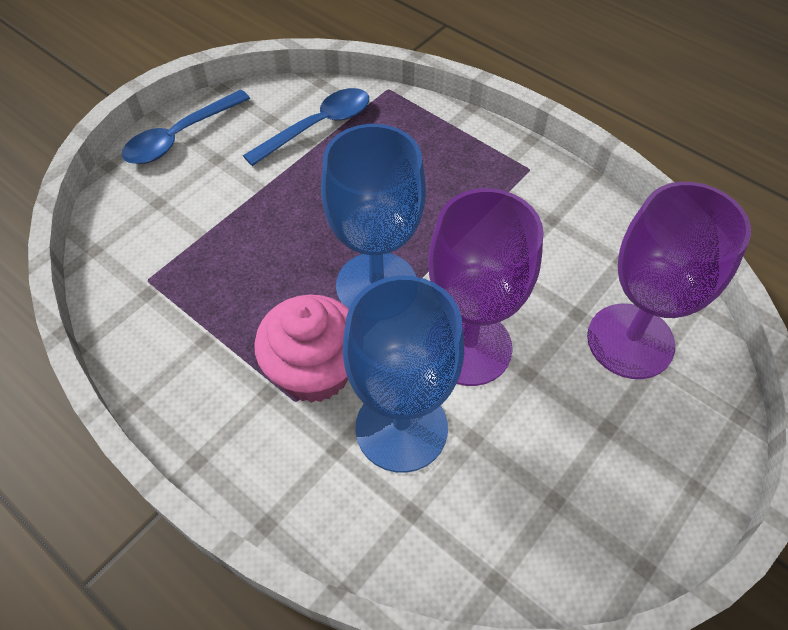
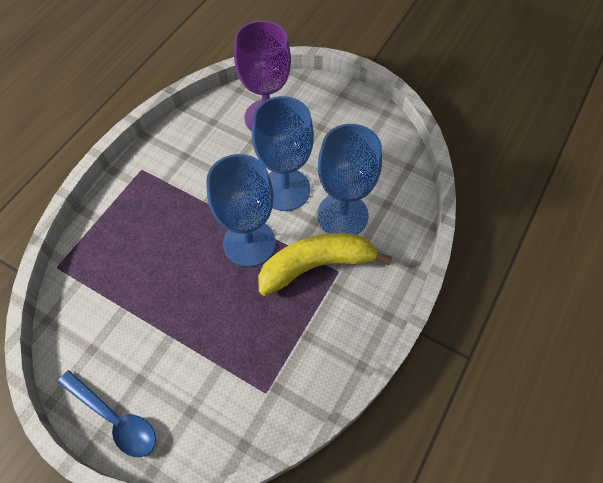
camera: 100 degrees left, 5 degrees up
(314, 371) = (316, 265): pink cupcake -> yellow banana
(318, 126) = (101, 309): blue spoon -> none
(468, 347) = (285, 189): purple goblet -> blue goblet

